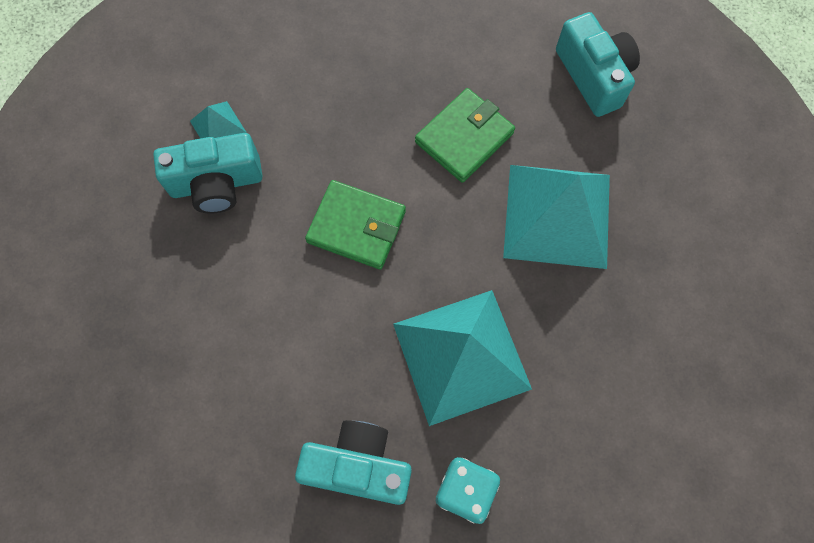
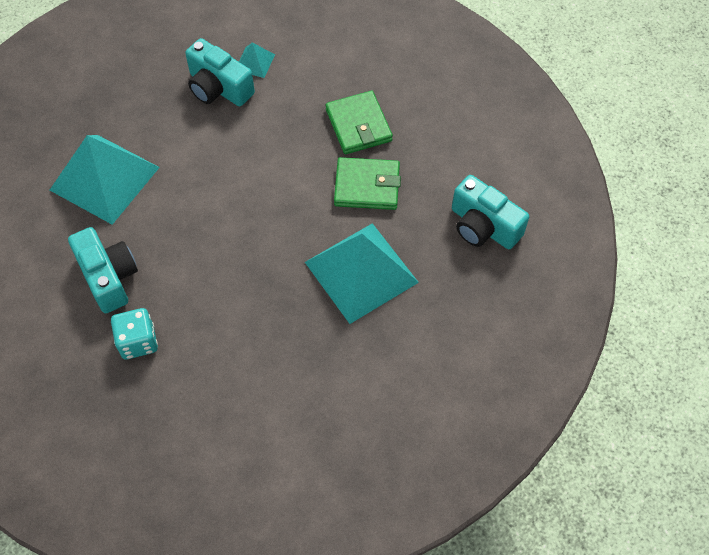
camera: 50 degrees right, 10 degrees down
(356, 227) = (254, 173): green wallet -> green wallet (358, 125)
(461, 356) = (220, 283): turquoise pyramid -> turquoise pyramid (104, 178)
(594, 76) = (483, 226): turquoise camera -> turquoise camera turned 105 degrees clockwise

